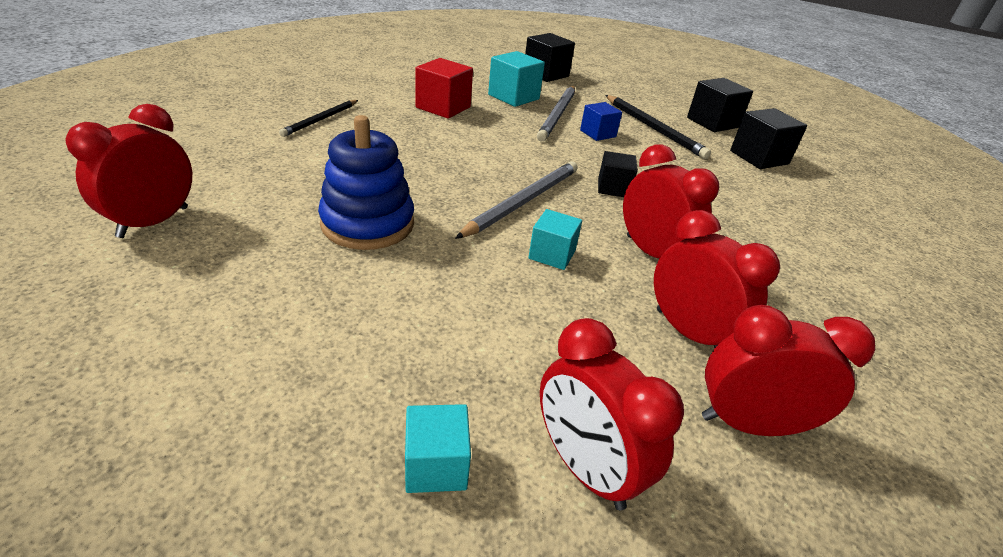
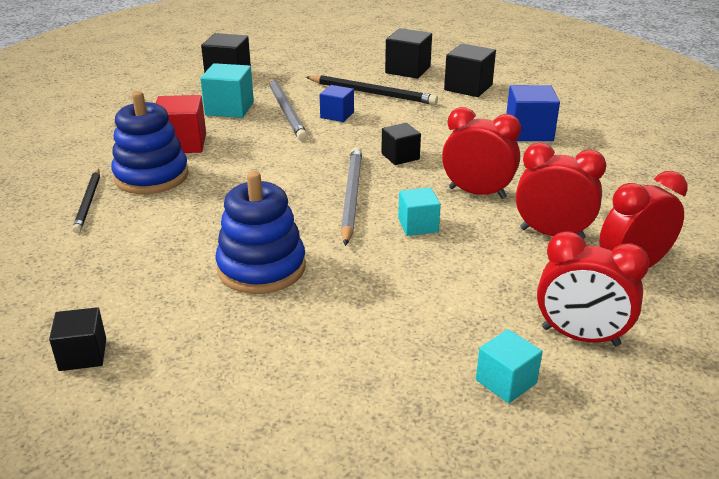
camera: 30 degrees left, 5 degrees down
(153, 222) = (83, 354): red clock -> black cube
(388, 120) = (151, 176): none -> blue stacking toy
(781, 221) = (529, 132): none -> blue cube

